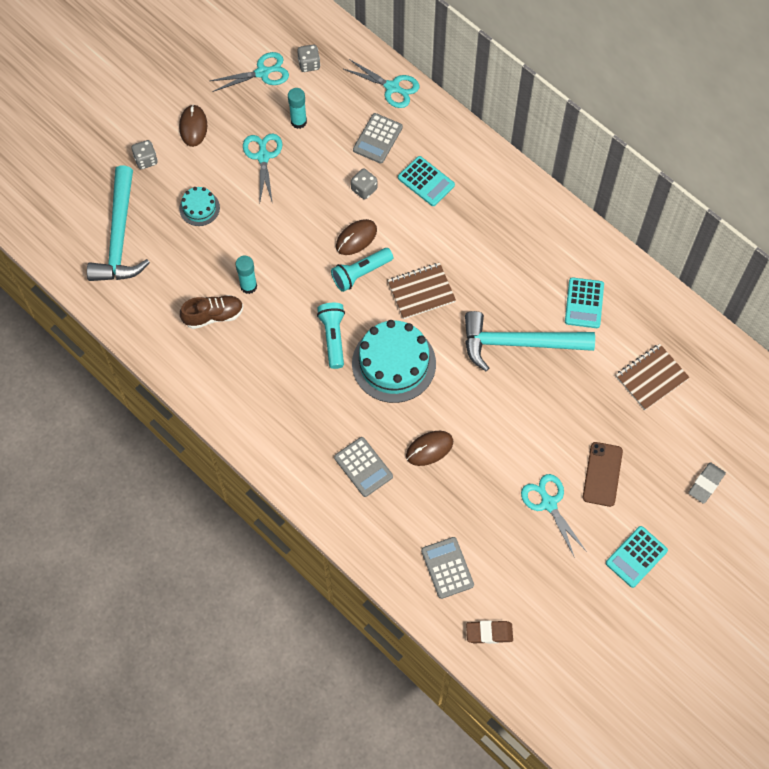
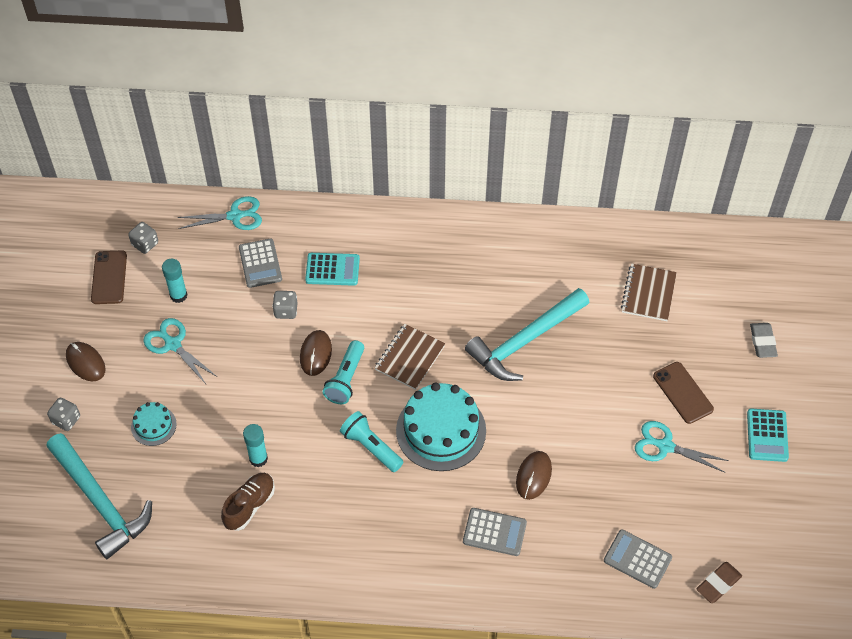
camera: 40 degrees left, 10 degrees down
(262, 72) = (109, 277): turquoise scissors -> brown phone
(584, 303) = (545, 275): turquoise calculator -> none

